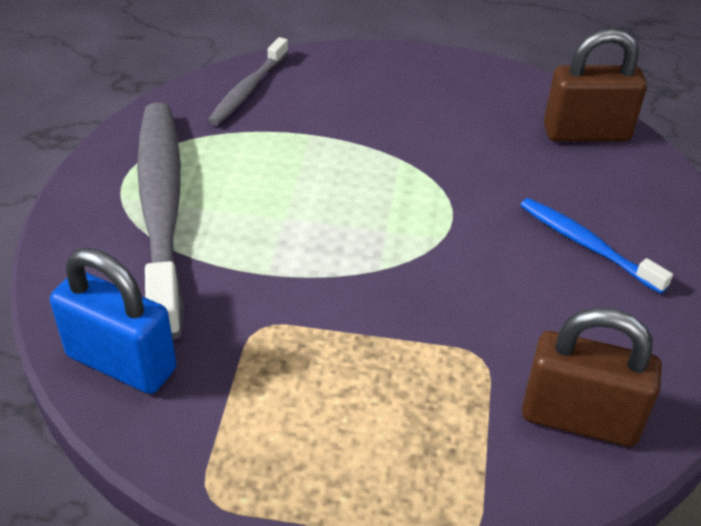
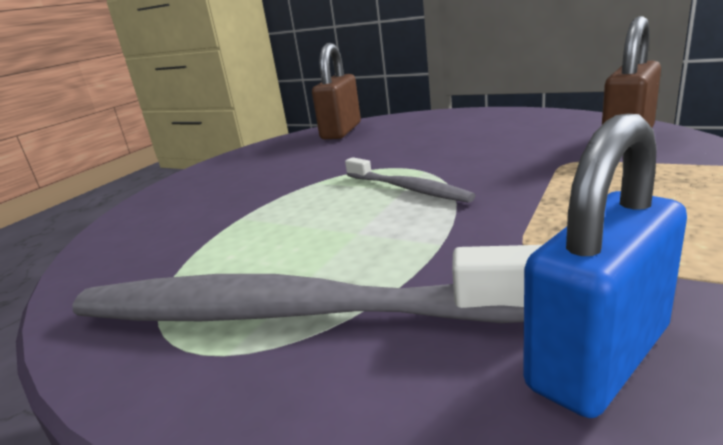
camera: 65 degrees left, 20 degrees down
(248, 90) = (127, 248): grey toothbrush -> grey toothbrush (408, 188)
(586, 245) = (453, 133): blue toothbrush -> none

